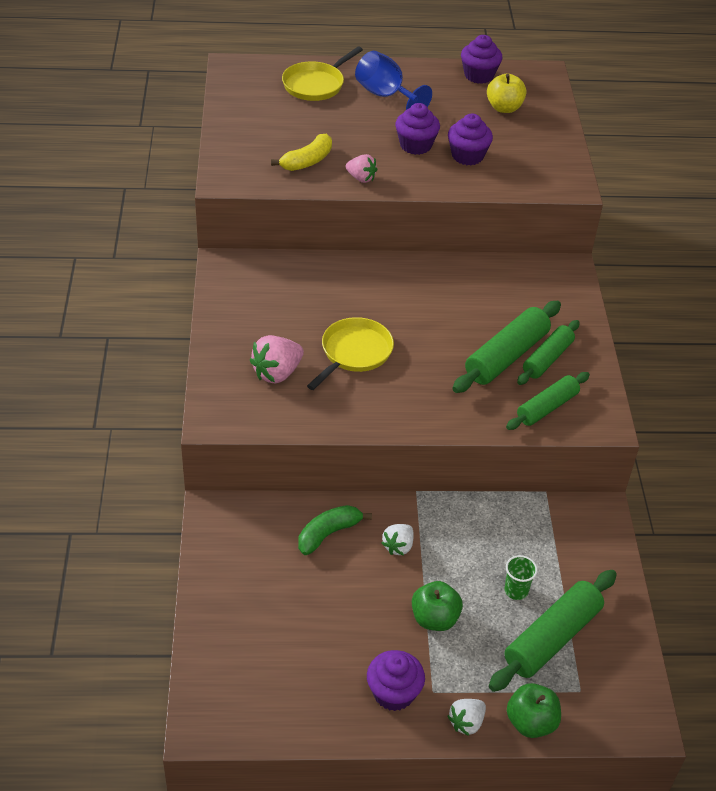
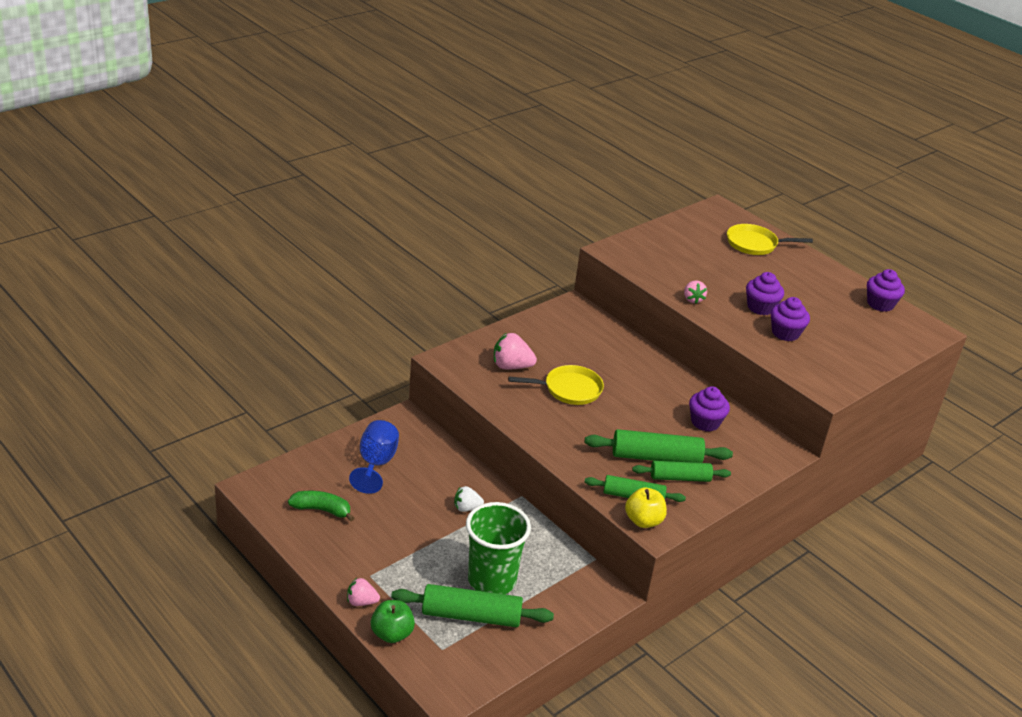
camera: 50 degrees right, 10 degrees down
(307, 161) = (675, 272): yellow banana -> none
(328, 534) = (442, 472): green banana -> green banana (322, 510)
(385, 95) = (790, 275): blue goblet -> blue goblet (376, 463)
(393, 693) = (351, 557): purple cupcake -> purple cupcake (705, 422)
(434, 618) = (427, 551): green apple -> none
(466, 722) = (361, 602): white strawberry -> pink strawberry
(504, 108) = (863, 329): yellow apple -> yellow apple (643, 521)
(516, 591) = (491, 580): green cup -> green cup, size x2.42

